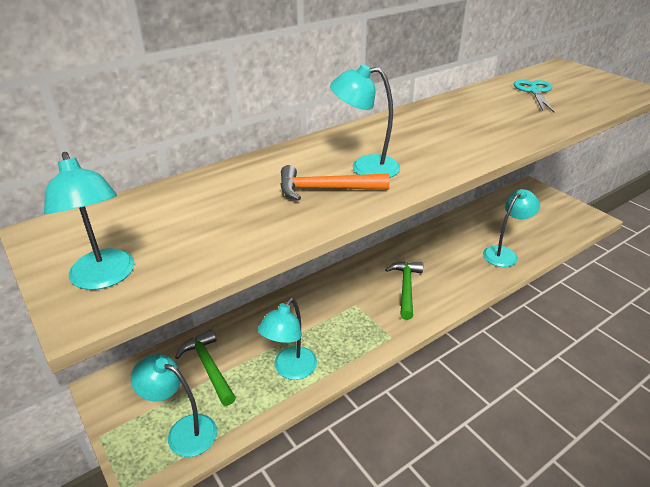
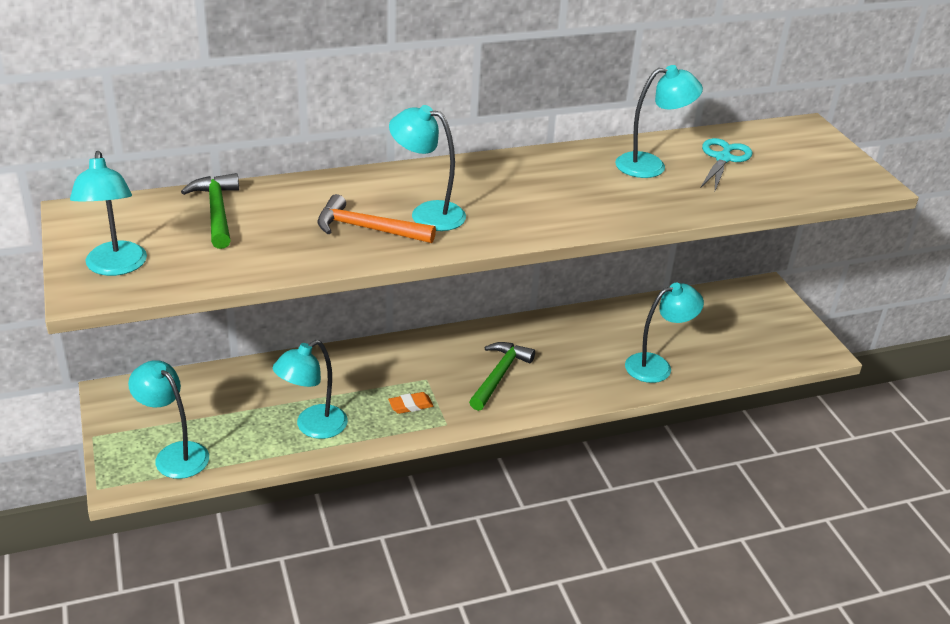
camera: 15 degrees right, 0 degrees up
(208, 367) = (227, 402): green hammer -> green hammer (217, 212)
(356, 329) = (410, 405): none -> orange eraser
(493, 104) = (651, 165): none -> turquoise lamp

